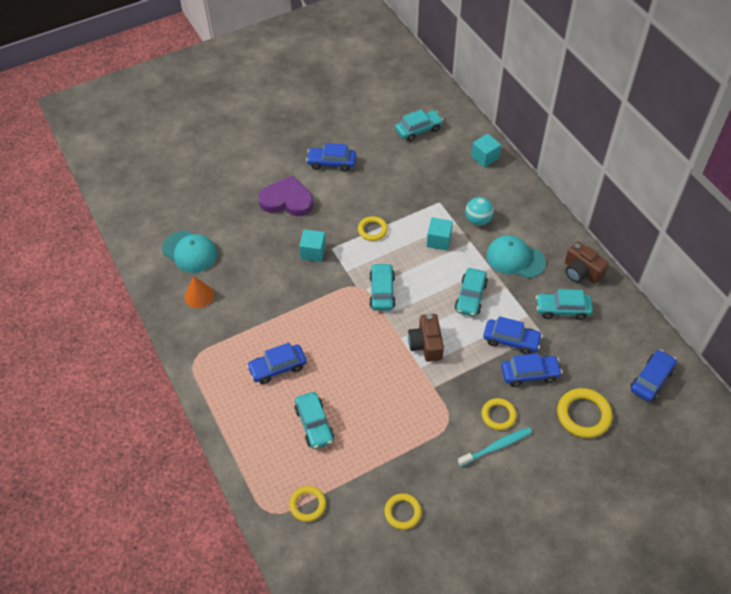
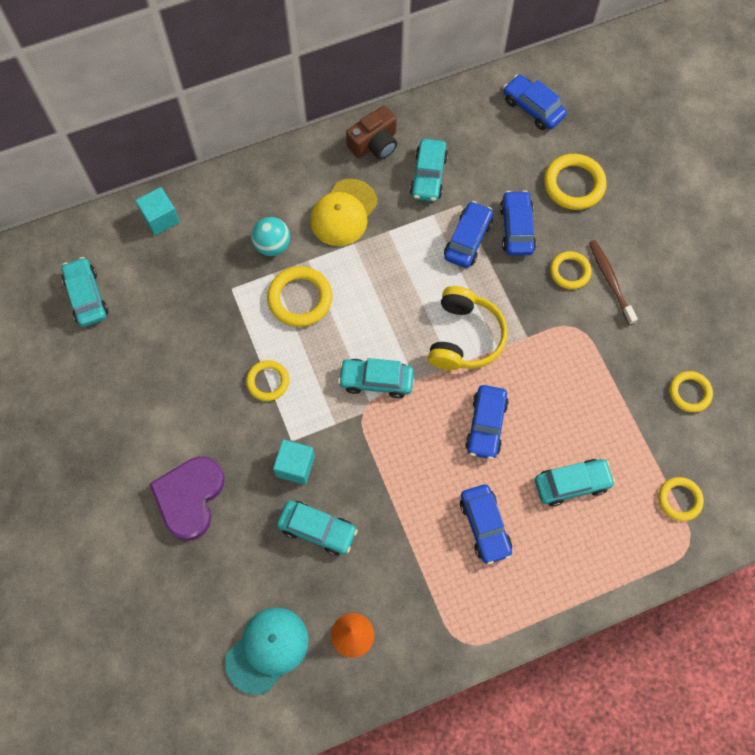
camera: 85 degrees left, 15 degrees up
(331, 163) = (127, 427): blue car -> blue car (486, 425)
(426, 344) = (464, 337): brown camera -> yellow headphones
(439, 240) = (300, 299): turquoise cube -> yellow ring
(470, 297) = (397, 274): turquoise car -> turquoise car (317, 529)
(496, 447) = (610, 281): turquoise toothbrush -> brown toothbrush
(515, 258) = (344, 213): turquoise cap -> yellow cap

